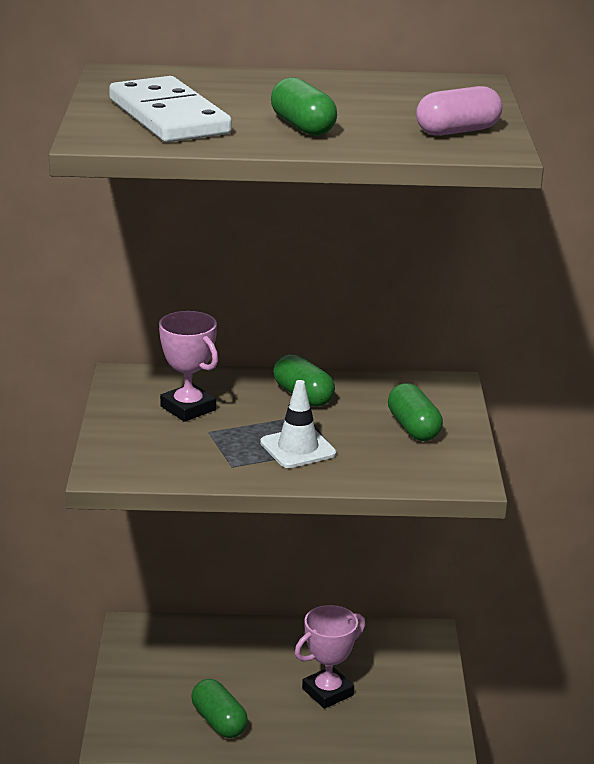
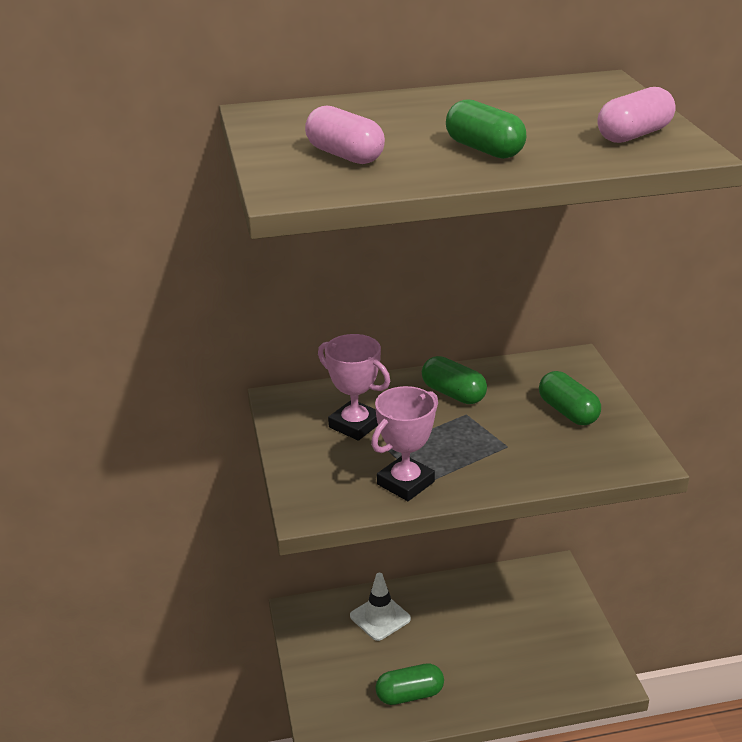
camera: 10 degrees left, 5 degrees up
(169, 117) = (345, 155): white domino -> pink capsule
(219, 721) = (409, 694): green capsule -> green capsule turned 60 degrees counterclockwise
(298, 448) = (476, 452): white traffic cone -> white traffic cone (380, 617)
(327, 692) = (492, 644): pink trophy -> pink trophy (405, 483)

